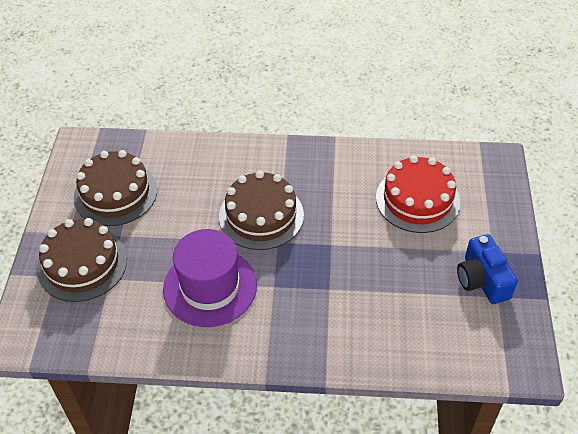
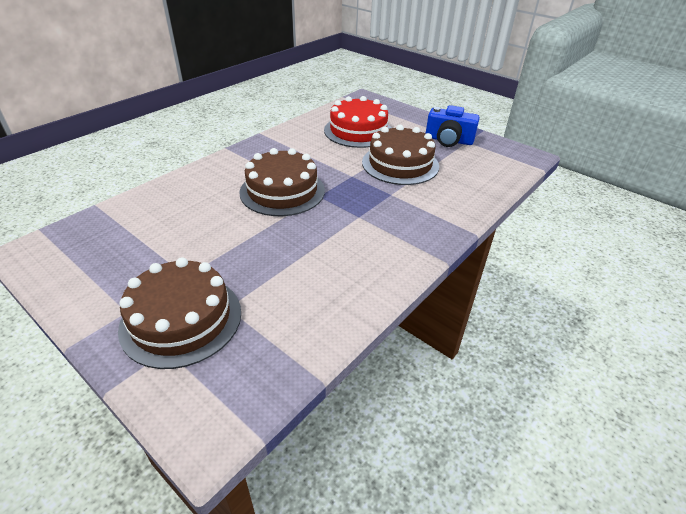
camera: 55 degrees left, 10 degrees down
(115, 193) = (132, 255): brown cake -> brown cake (400, 164)
(210, 287) = (319, 248): purple hat -> none

